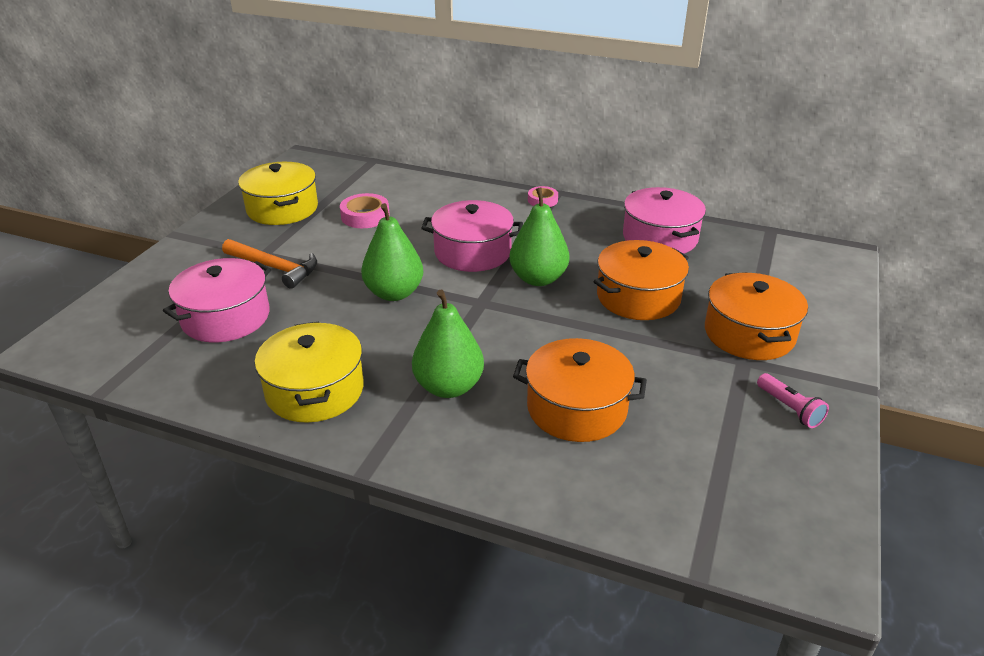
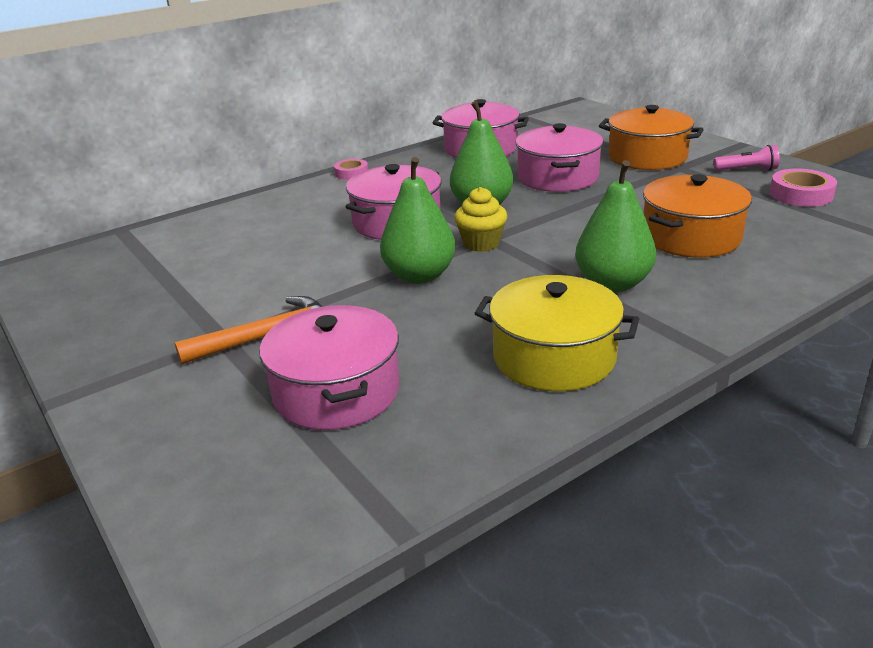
camera: 55 degrees left, 5 degrees down
(282, 209) = (132, 305): yellow pot -> none
(365, 216) = (238, 259): pink tape -> pink tape (801, 194)
(468, 301) = (481, 243): none -> yellow cupcake
(638, 297) = (558, 177): orange pot -> pink pot

